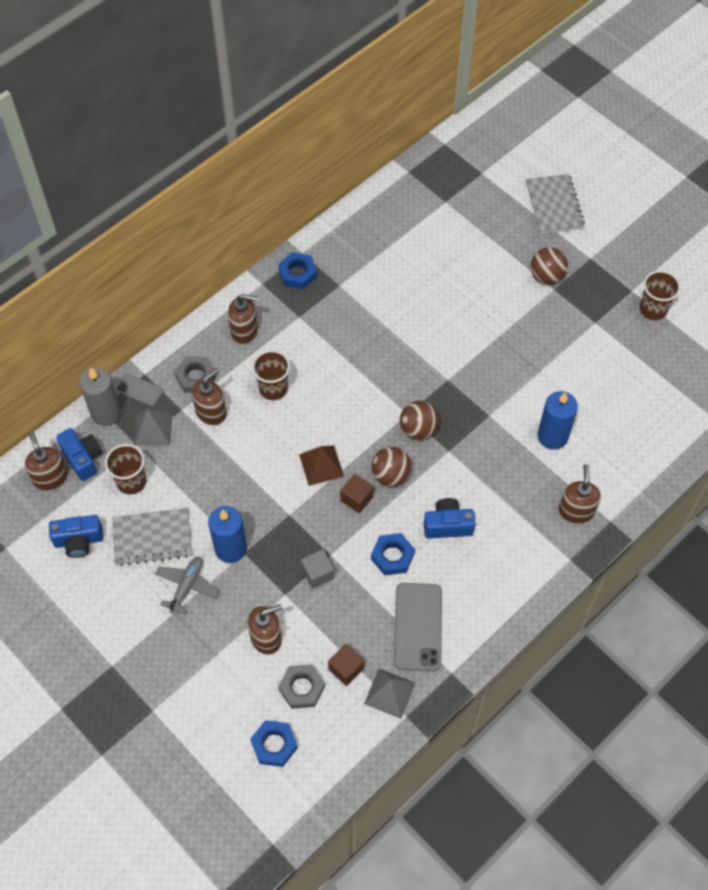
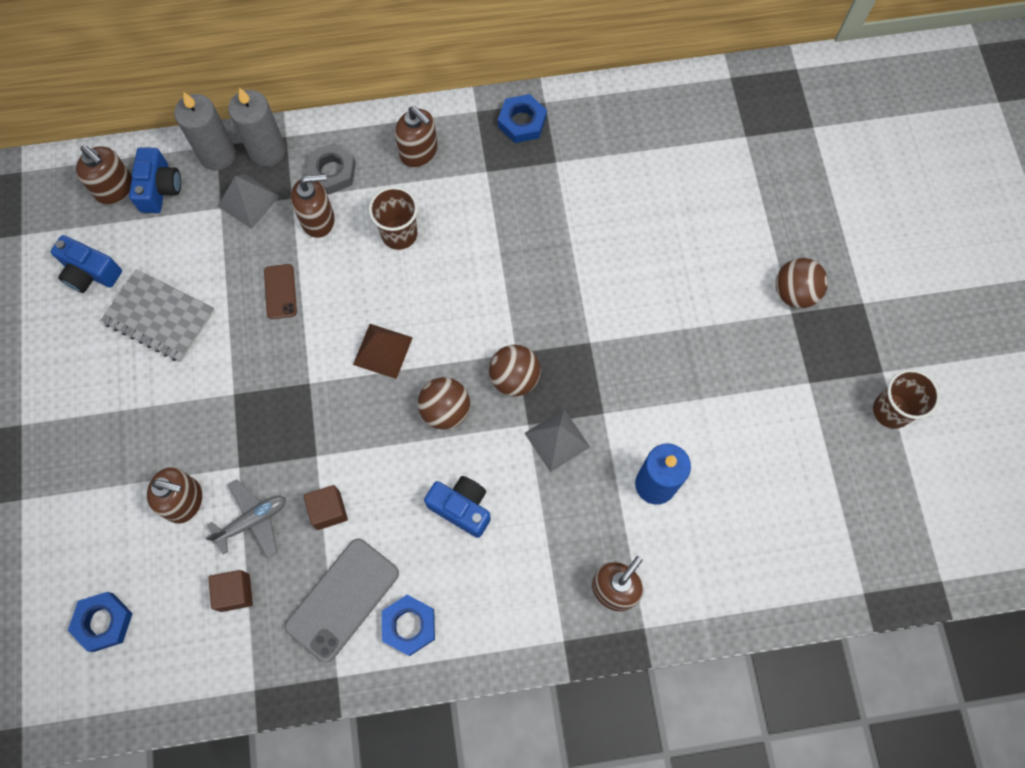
camera: 35 degrees right, 10 degrees up
(50, 477) = (115, 189): brown soap dispenser -> brown soap dispenser turned 120 degrees clockwise
(131, 481) = (185, 243): brown cup -> none
(139, 390) = (267, 151): grey phone -> grey candle
(187, 586) = (152, 391): grey plane -> grey plane (252, 521)
(223, 471) = (280, 291): none -> brown phone
(230, 548) = (224, 380): blue candle -> none
(301, 688) = (176, 581): grey nut -> none
(318, 573) = (287, 467): grey cube -> none
(356, 498) = (390, 412): brown cube -> brown cube (328, 510)
(390, 693) = (257, 652): grey pyramid -> grey pyramid (557, 440)
(392, 556) = (377, 502): blue nut -> blue nut (409, 625)
(554, 205) = (869, 214): grey notebook -> none

